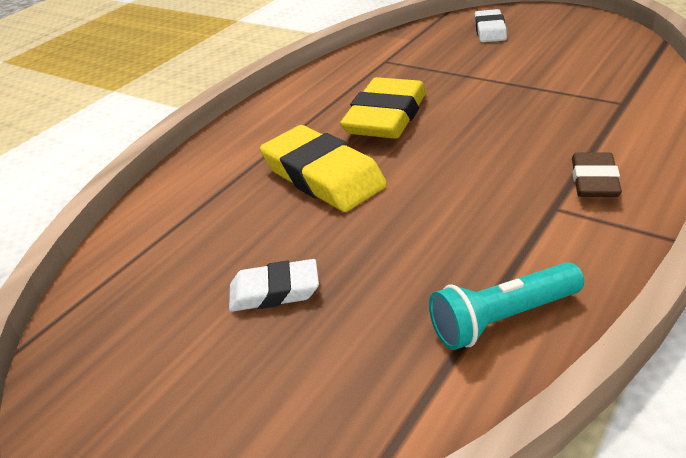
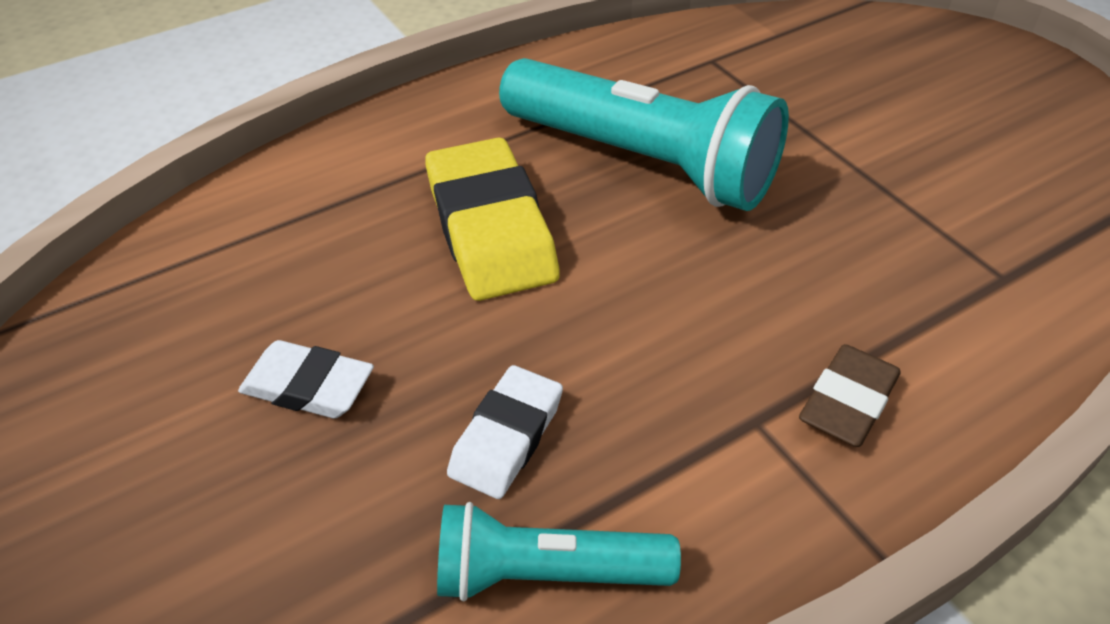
camera: 20 degrees right, 10 degrees up
(386, 117) = (642, 161): yellow eraser -> turquoise flashlight
(490, 30) = (902, 60): white eraser -> white eraser (506, 437)

